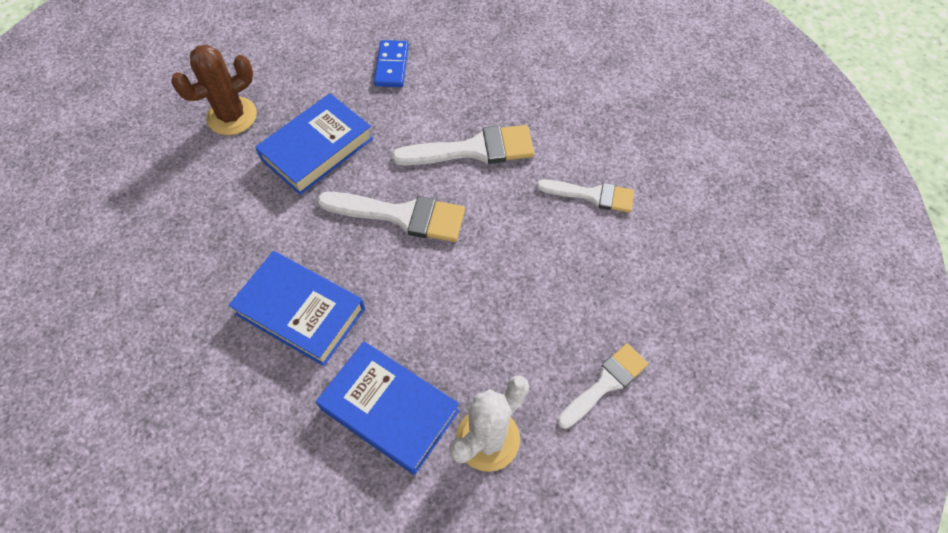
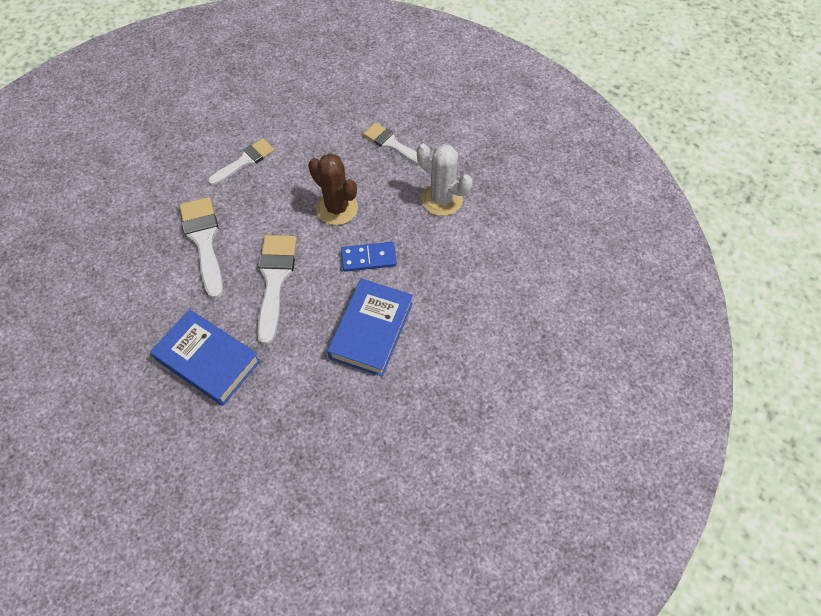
camera: 100 degrees left, 0 degrees up
(232, 116) = (169, 449): brown cactus -> brown cactus (337, 208)
(389, 410) = (435, 256): blue book -> none
(392, 66) = (103, 321): blue domino -> blue domino (368, 258)
(592, 195) = (245, 161): white brush -> white brush turned 45 degrees clockwise

